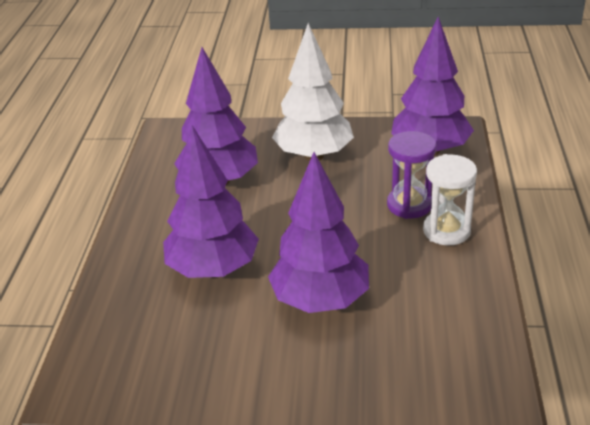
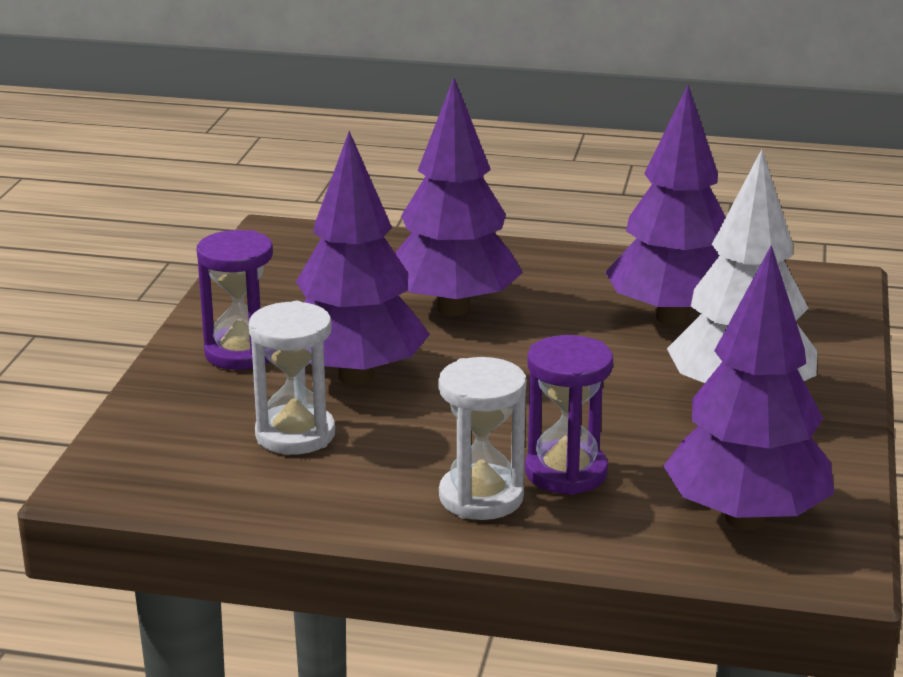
camera: 95 degrees right, 10 degrees down
(298, 367) = (241, 353): none -> purple hourglass
(405, 316) = (295, 435): none -> white hourglass

